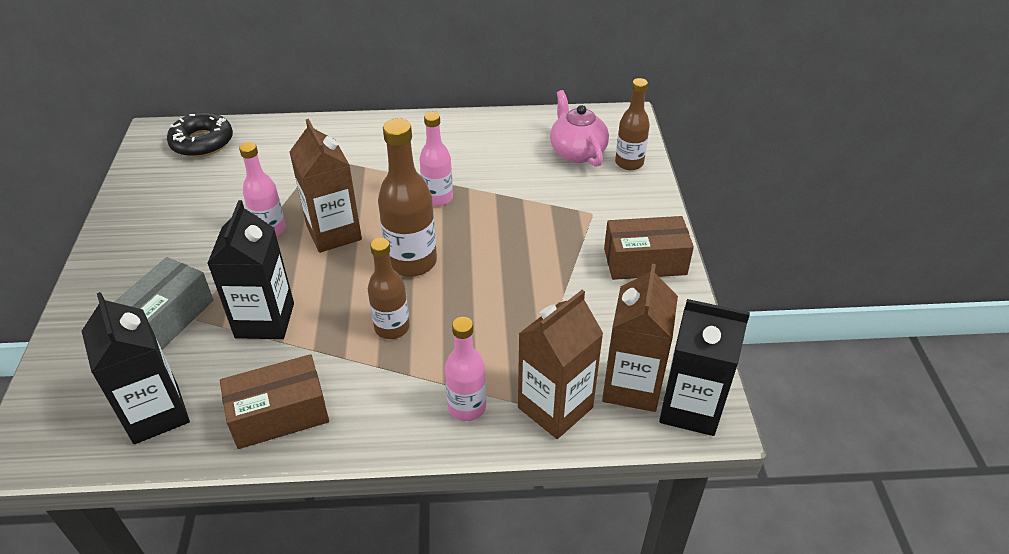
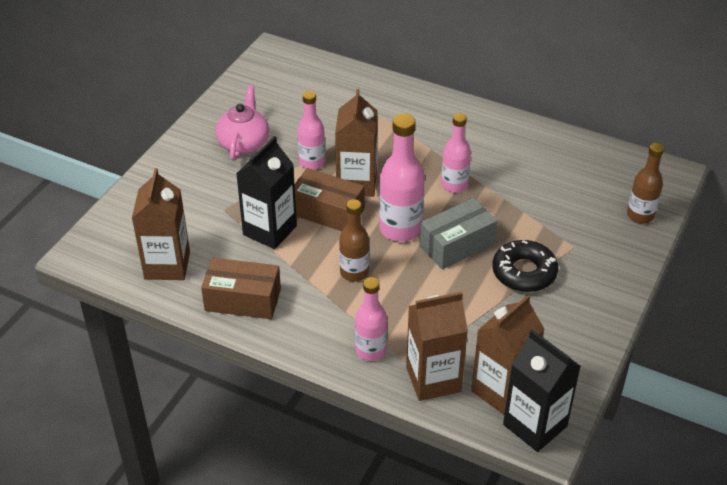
camera: 30 degrees right, 0 degrees up
(156, 413) = (167, 265): black carton -> brown carton
(168, 318) = (207, 202): grey box -> grey box (457, 245)
(202, 142) = (302, 71): black donut -> black donut (524, 272)
(412, 262) = (400, 229): brown bottle -> pink bottle
(577, 152) = (600, 188): pink teapot -> pink teapot (244, 143)
(645, 261) = (587, 303): brown box -> brown box (327, 212)

